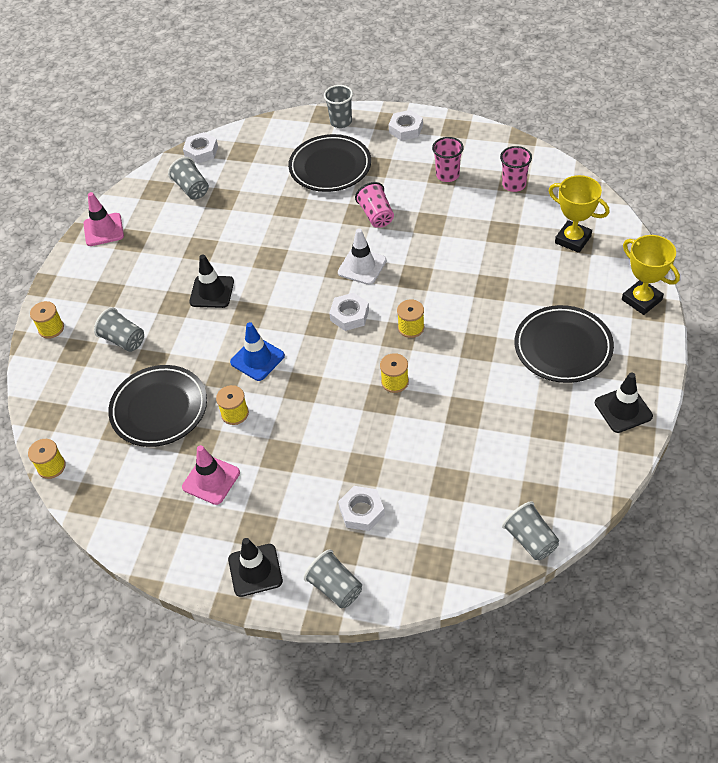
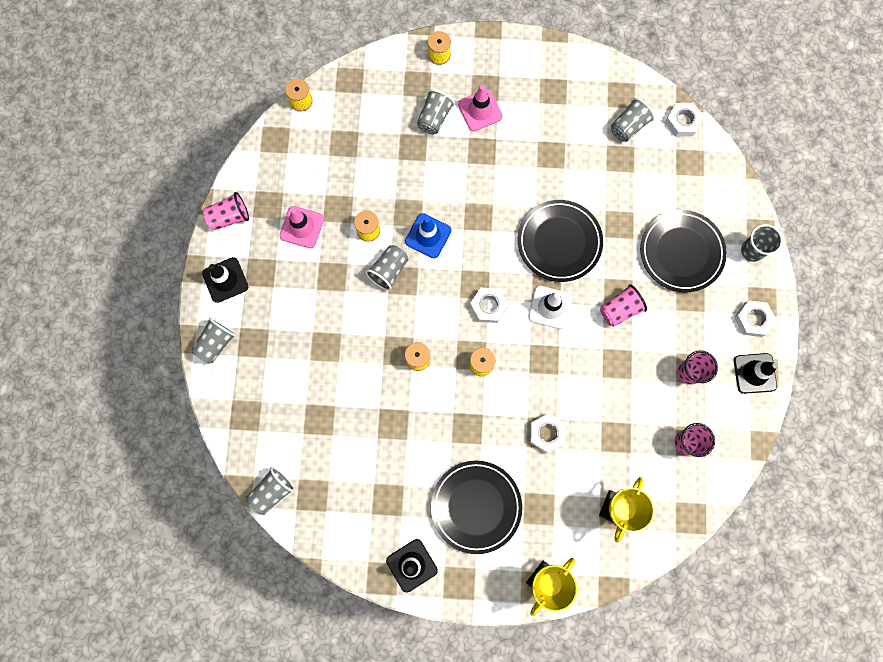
camera: 75 degrees right, 25 degrees up
(103, 230) = (562, 62): pink traffic cone -> pink traffic cone (480, 110)
(159, 409) = (366, 168): black plate -> black plate (559, 242)
(174, 558) = (229, 217): none -> pink cup
(212, 292) = (499, 178): black traffic cone -> black traffic cone (754, 373)
(288, 399) = (389, 270): none -> grey cup
(361, 511) = (285, 352): white nut -> white nut (547, 433)

